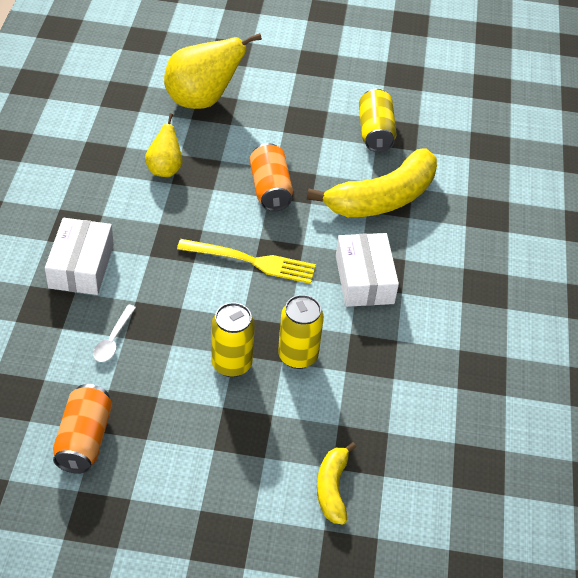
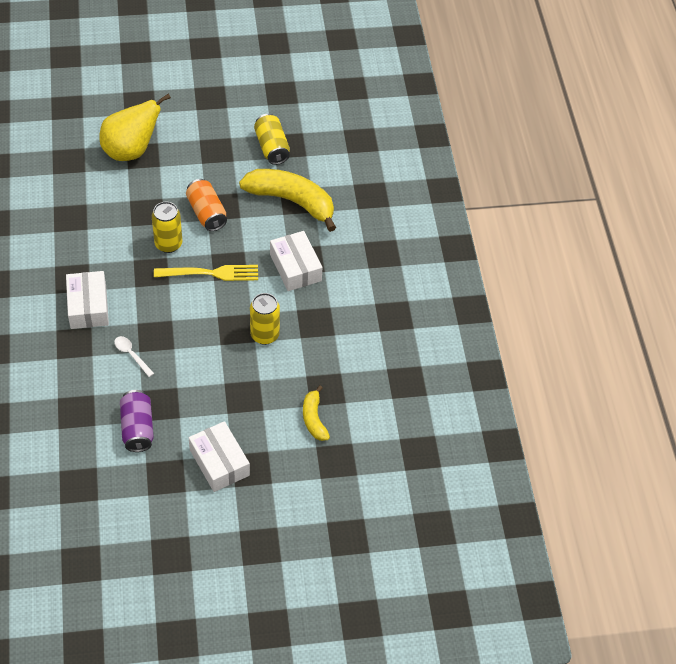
camera: 15 degrees left, 5 degrees up
(84, 439) = (137, 428): orange can -> purple can
(113, 339) = (131, 355): white spoon -> white spoon turned 135 degrees clockwise
(165, 169) = (122, 215): yellow pear -> none
(179, 517) = (219, 462): none -> white box
(231, 364) = (220, 352): yellow can -> yellow can (168, 244)
(382, 198) = (292, 201): yellow banana -> yellow banana turned 105 degrees counterclockwise

